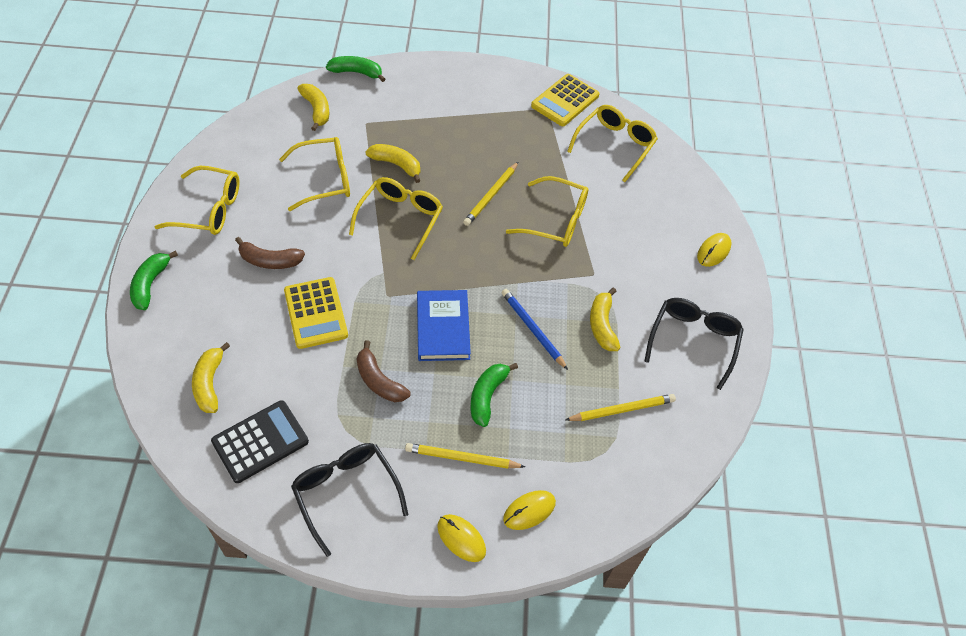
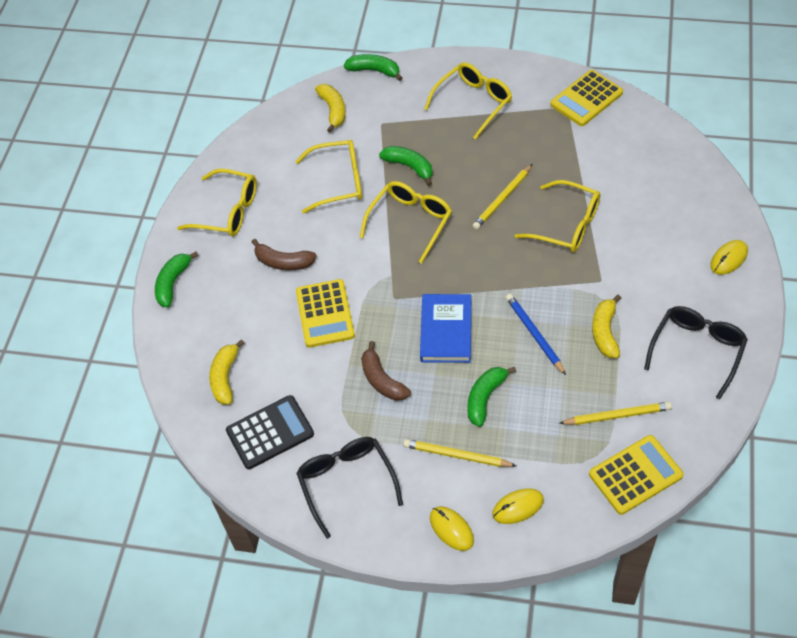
camera: 15 degrees right, 0 degrees up
(396, 165) = (409, 167): yellow banana -> green banana
(615, 145) = (635, 146): yellow glasses -> yellow glasses (473, 102)
(646, 471) = (635, 475): none -> yellow calculator

